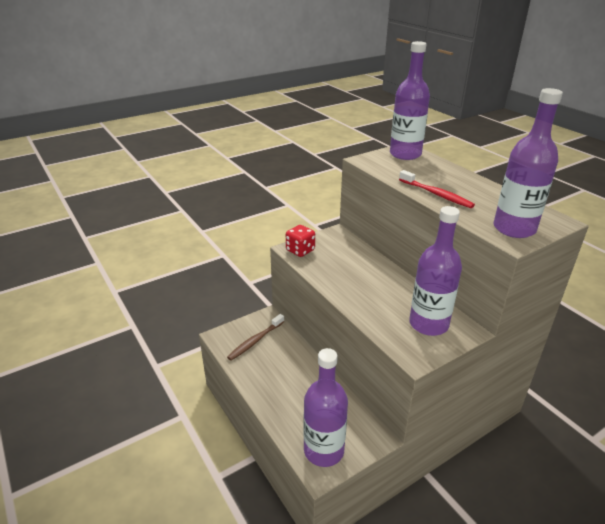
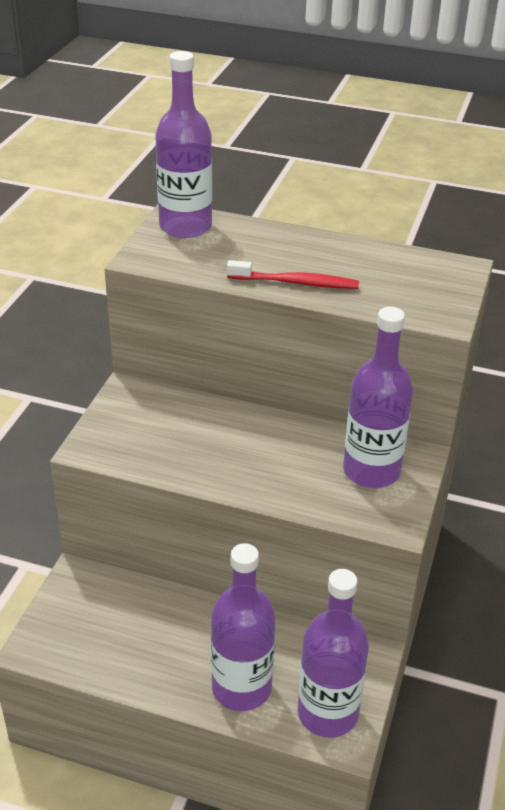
camera: 40 degrees left, 5 degrees up
(255, 341) = (95, 623): brown toothbrush -> none
(300, 250) = (103, 445): red dice -> none
(514, 229) = (429, 299): purple bottle -> purple bottle (241, 688)

